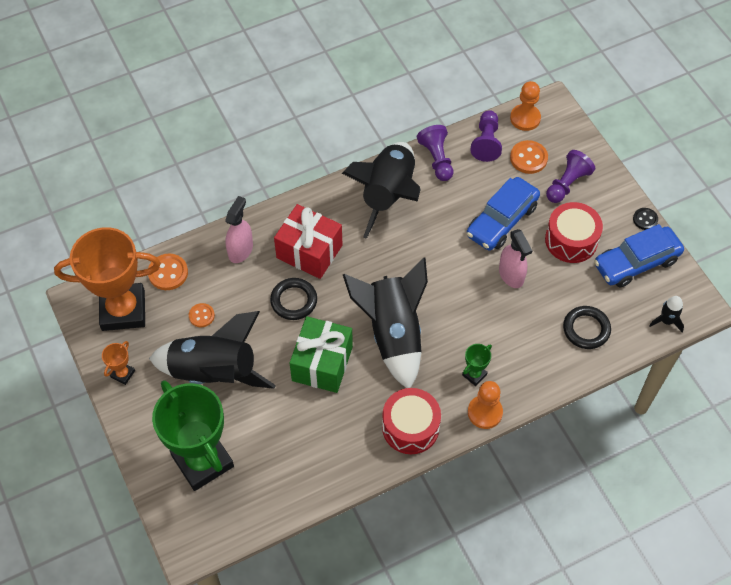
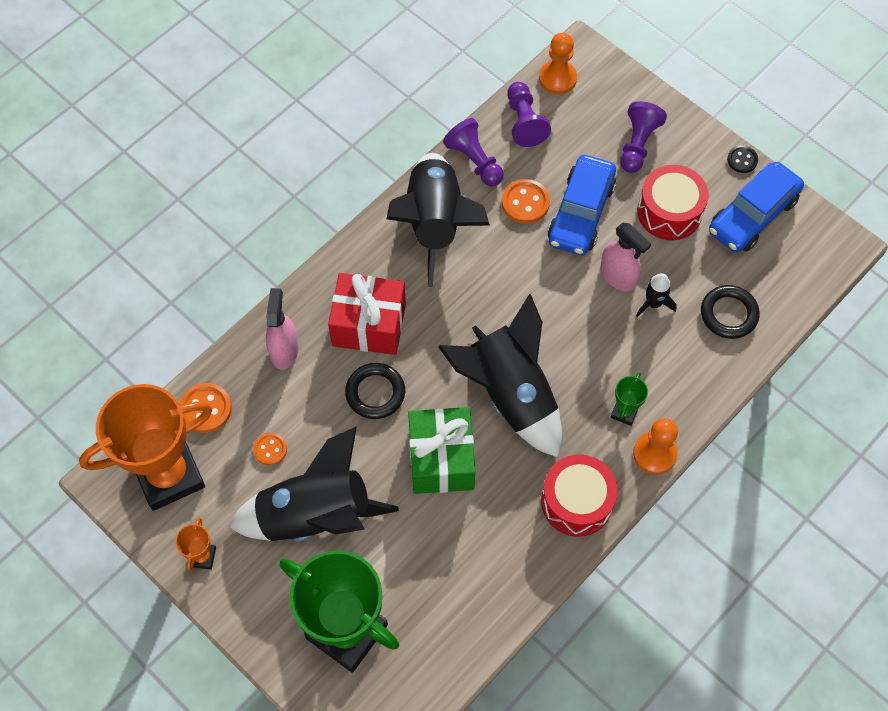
camera: 20 degrees left, 5 degrees up
(528, 158) = (581, 126): orange button -> orange button (525, 203)
(666, 321) = (813, 274): black rocket -> black rocket (653, 303)

